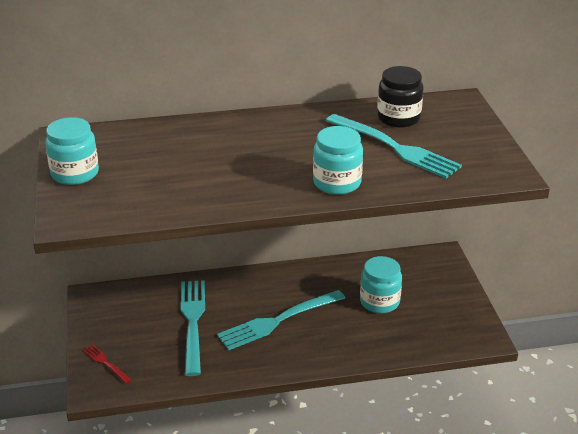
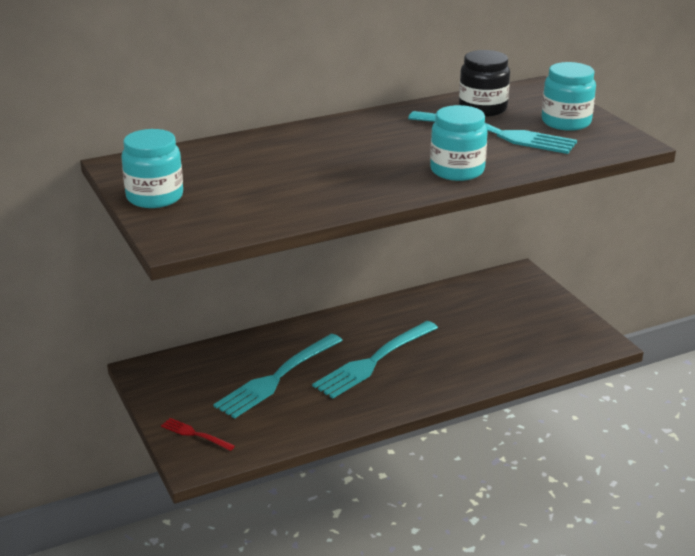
camera: 15 degrees left, 5 degrees down
(193, 322) = (277, 377): turquoise fork -> turquoise fork turned 120 degrees counterclockwise
(379, 301) = (475, 326): turquoise jar -> turquoise jar (566, 122)

